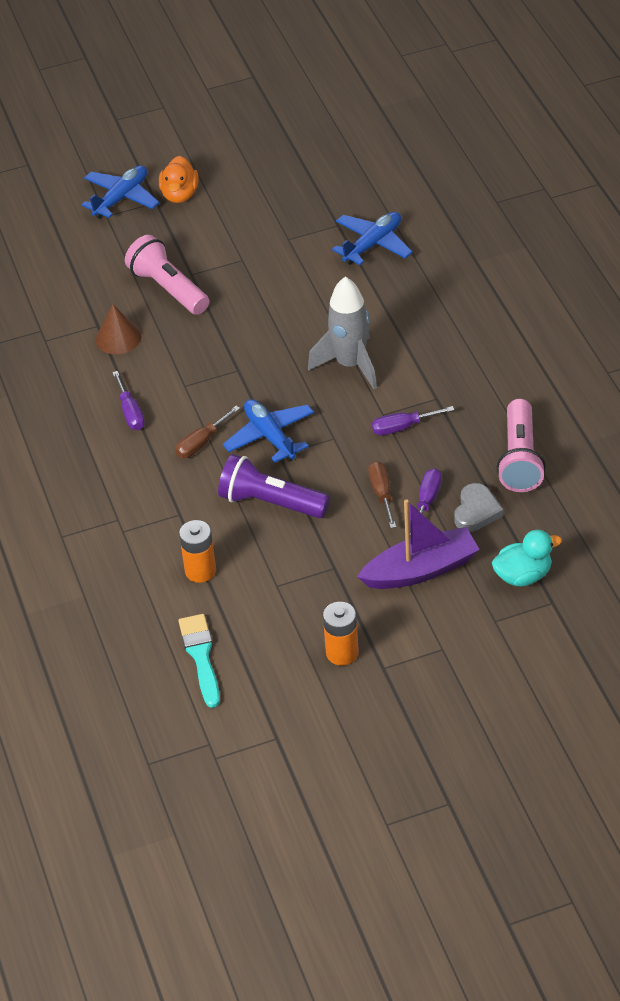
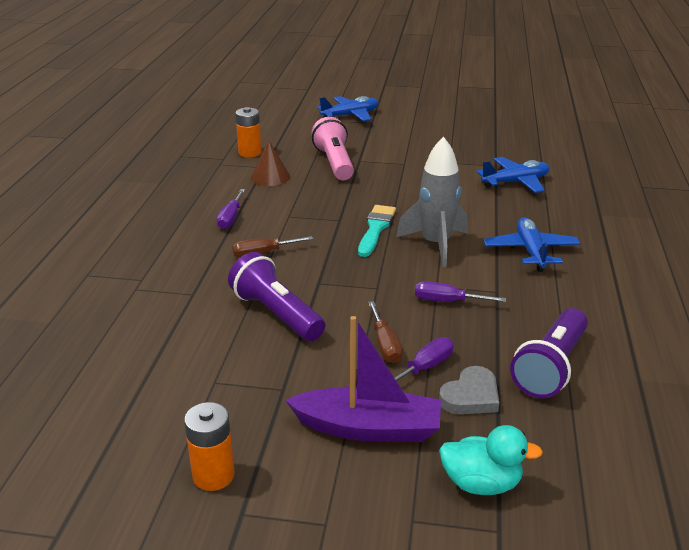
camera: 25 degrees right, 15 degrees down
(180, 195) = (391, 123): orange duck -> none
(200, 571) = (161, 342): orange battery -> orange battery (250, 153)
(201, 656) = (80, 414): turquoise brush -> turquoise brush (376, 229)
(270, 436) = (323, 268): blue plane -> blue plane (530, 251)
(382, 493) = (385, 345): brown screwdriver -> brown screwdriver turned 150 degrees clockwise
(520, 459) = (550, 367): pink flashlight -> purple flashlight

